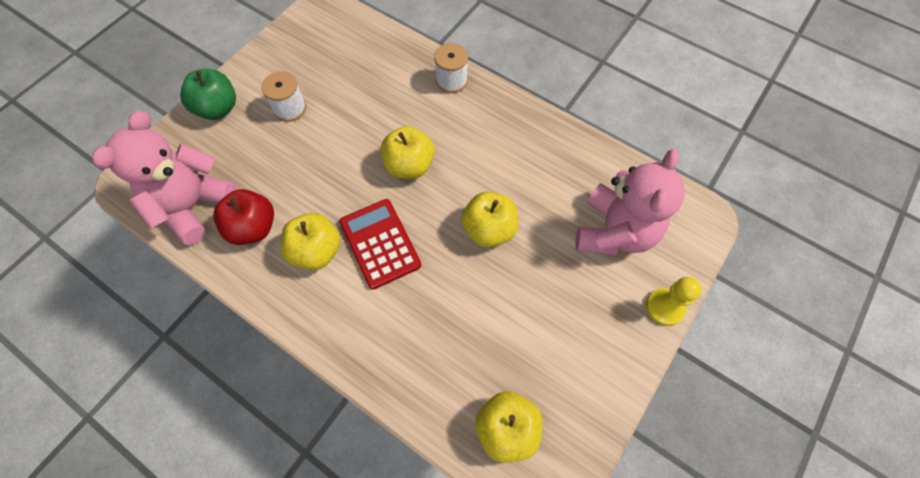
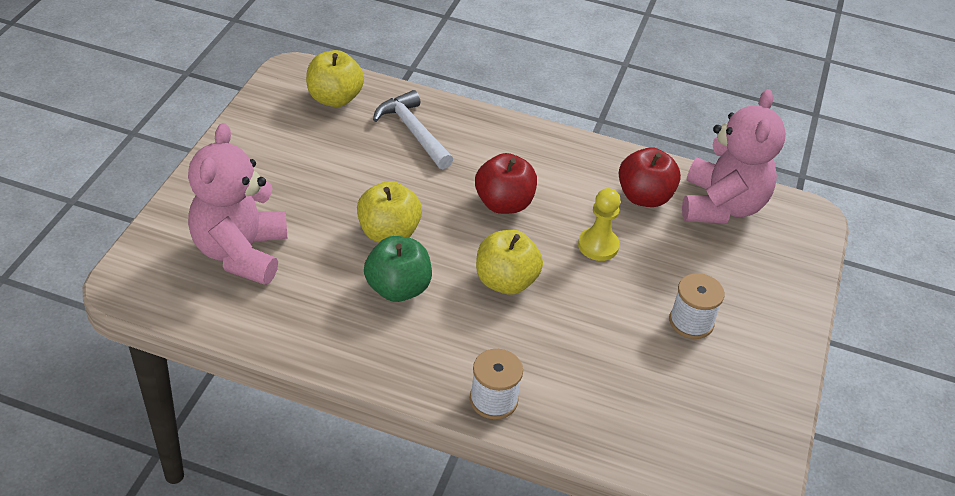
camera: 160 degrees right, 20 degrees down
(218, 108) = (779, 306): green apple -> green apple (398, 288)
(316, 251) = (566, 188): yellow apple -> none
(380, 243) = (504, 203): red calculator -> red apple
(434, 355) = (413, 132): none -> white hammer
(664, 307) = (185, 195): yellow pawn -> yellow pawn (598, 246)

